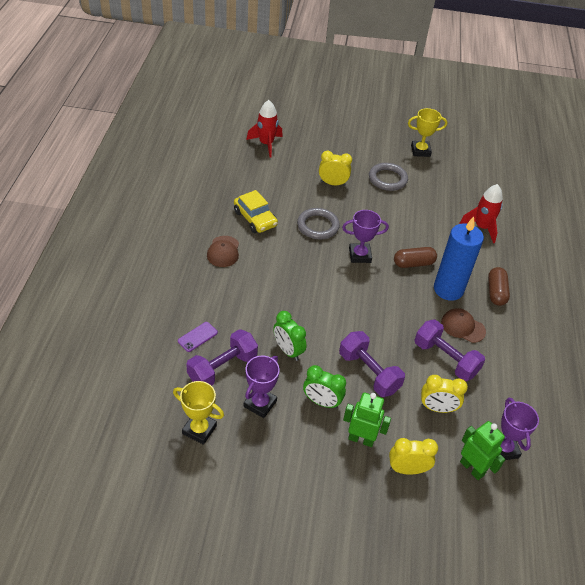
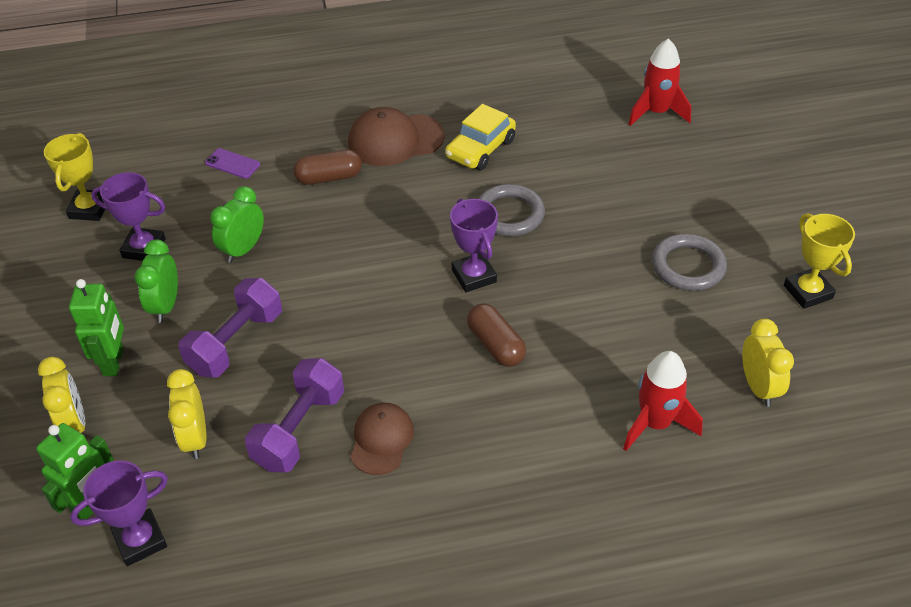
camera: 75 degrees right, 0 degrees up
(222, 368) = (190, 200): purple dumbbell -> none
(223, 251) = (395, 140): brown cap -> brown cap, size x1.54
(333, 183) = (622, 205): yellow clock -> yellow clock (758, 387)
(448, 289) = (460, 403): blue candle -> none
(496, 292) = (491, 474): brown capsule -> brown capsule (329, 178)

